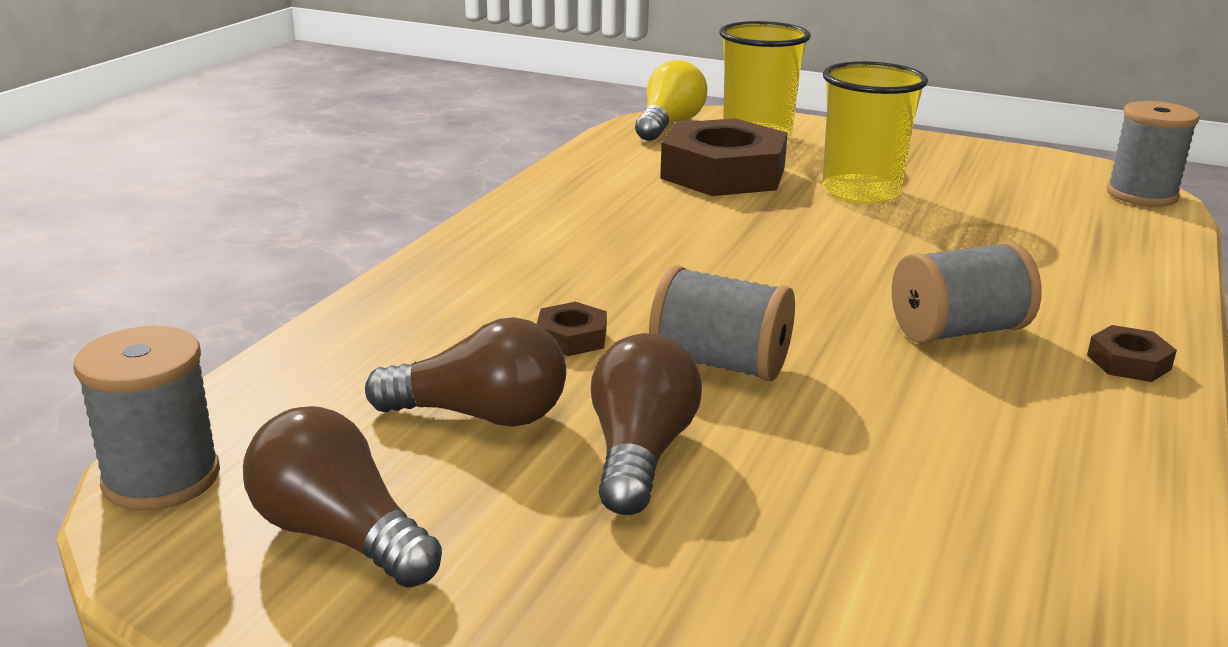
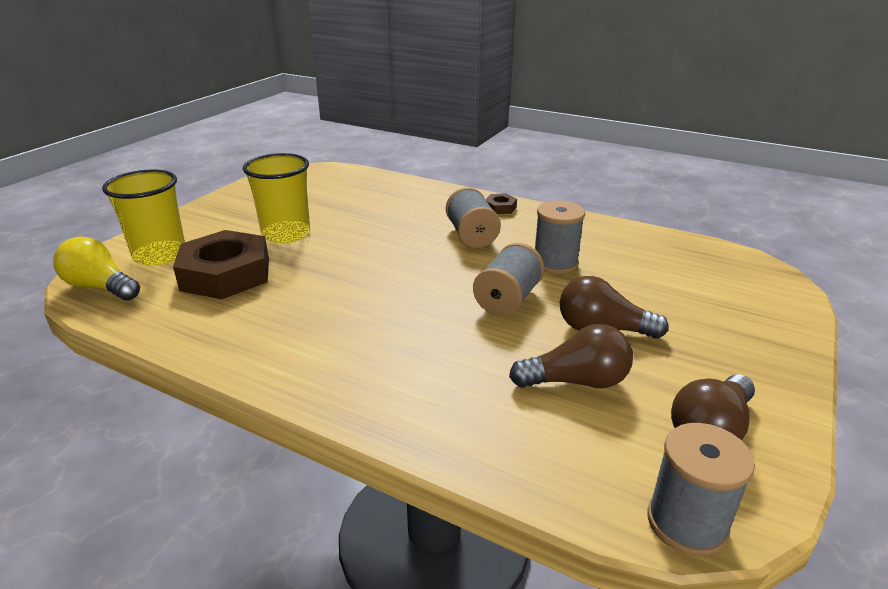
camera: 85 degrees left, 5 degrees up
(480, 415) = (576, 381): brown light bulb -> brown light bulb turned 75 degrees clockwise
(571, 337) = (478, 346): brown nut -> none
(1141, 195) = (325, 170): grey spool -> grey spool (555, 263)

